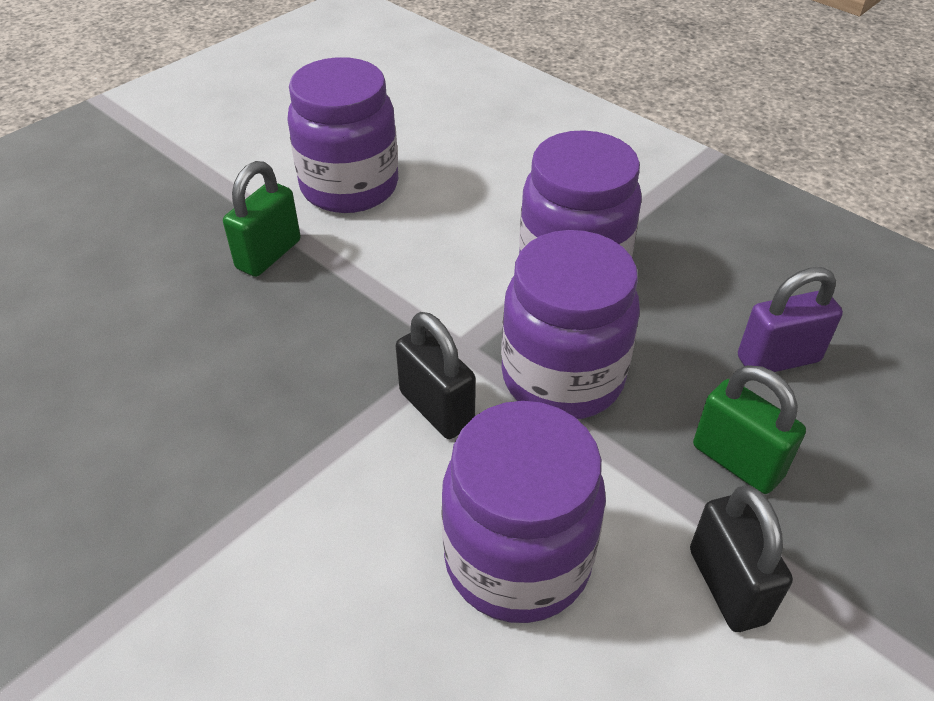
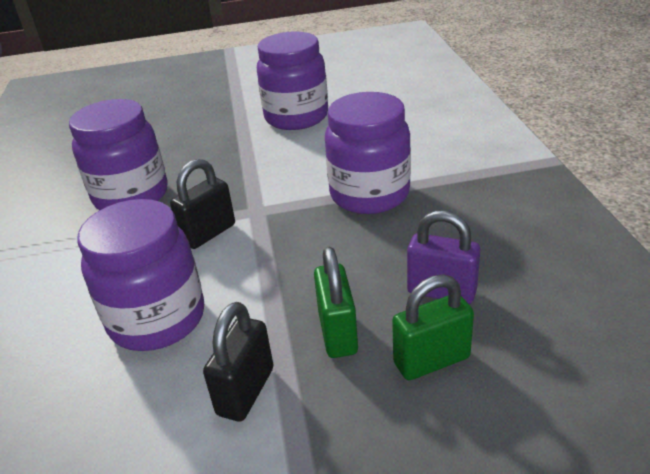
camera: 40 degrees right, 10 degrees down
(269, 254) = (219, 136): green padlock -> green padlock (431, 360)
(436, 408) = (208, 233): black padlock -> black padlock turned 45 degrees clockwise
(562, 377) = (291, 246): purple jar -> purple jar (131, 196)

